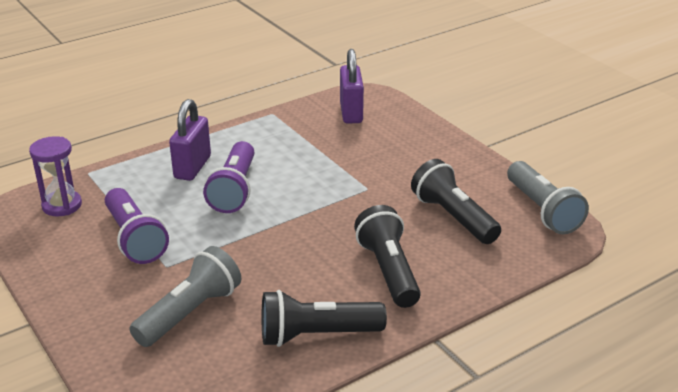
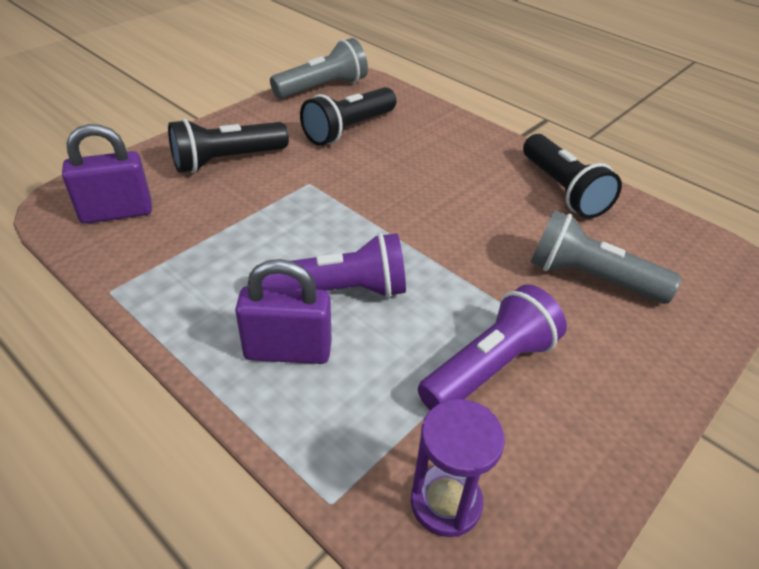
camera: 105 degrees left, 10 degrees up
(388, 271) = (450, 159): black flashlight -> black flashlight (227, 161)

